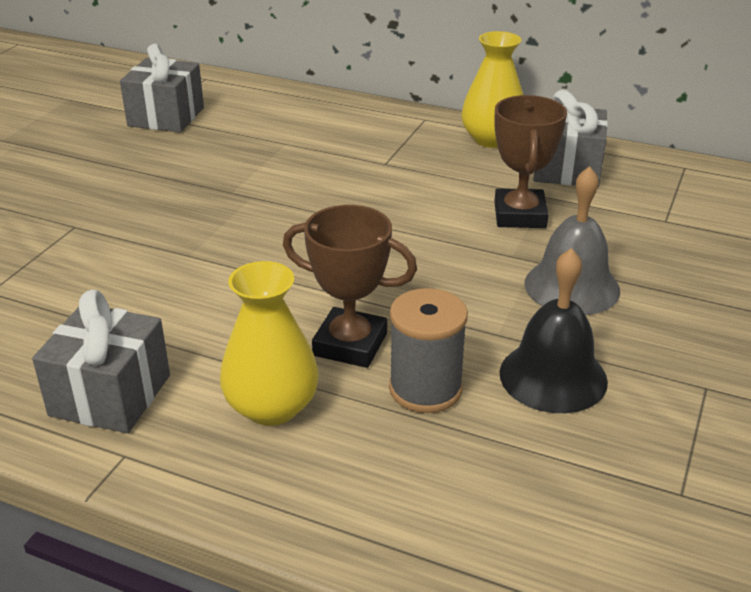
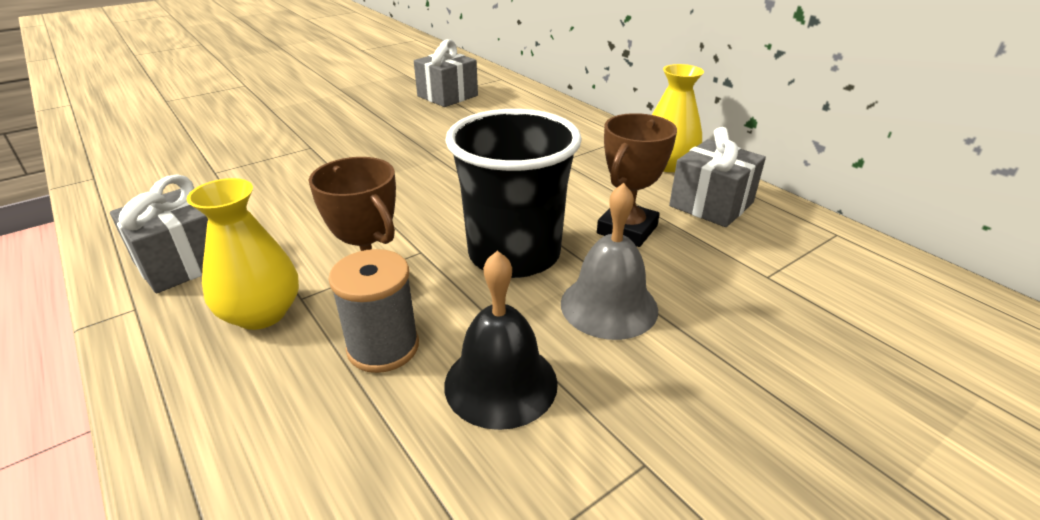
camera: 30 degrees right, 0 degrees up
(446, 270) = (514, 254): none -> black cup

